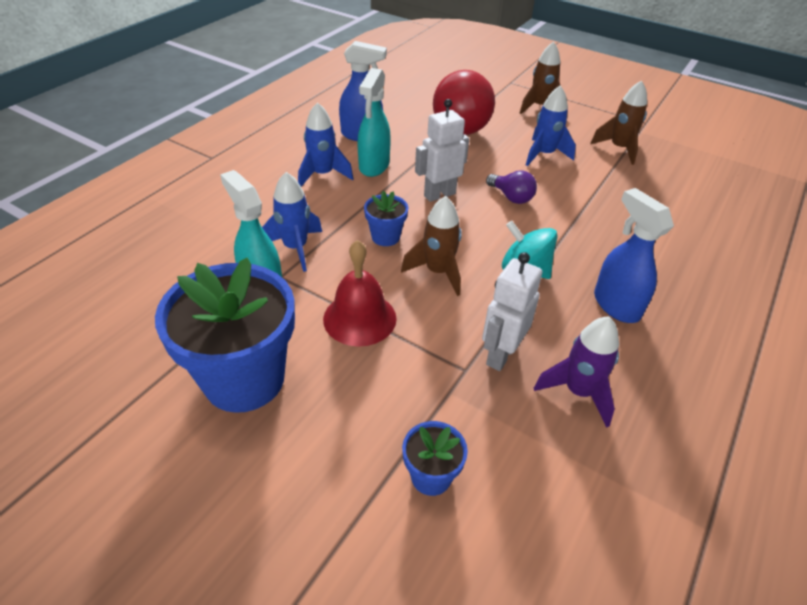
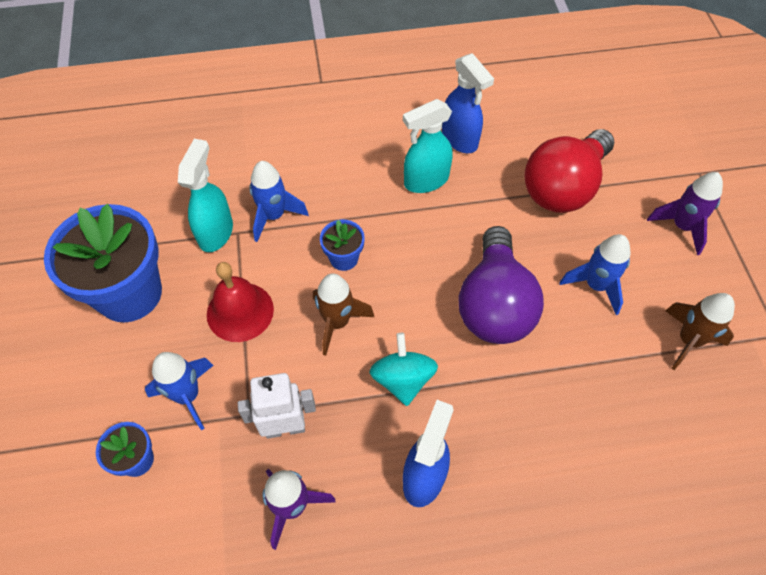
camera: 50 degrees right, 15 degrees up
(322, 175) = (376, 160): blue rocket -> blue rocket (187, 396)
(439, 194) = (438, 252): white robot -> none
(511, 197) = (494, 305): purple light bulb -> purple light bulb, size x2.15
(539, 107) = (682, 226): brown rocket -> purple rocket

